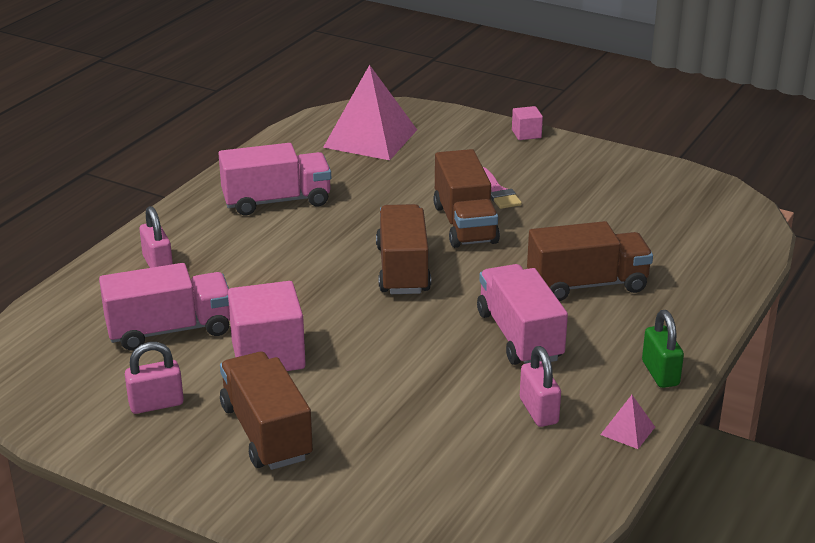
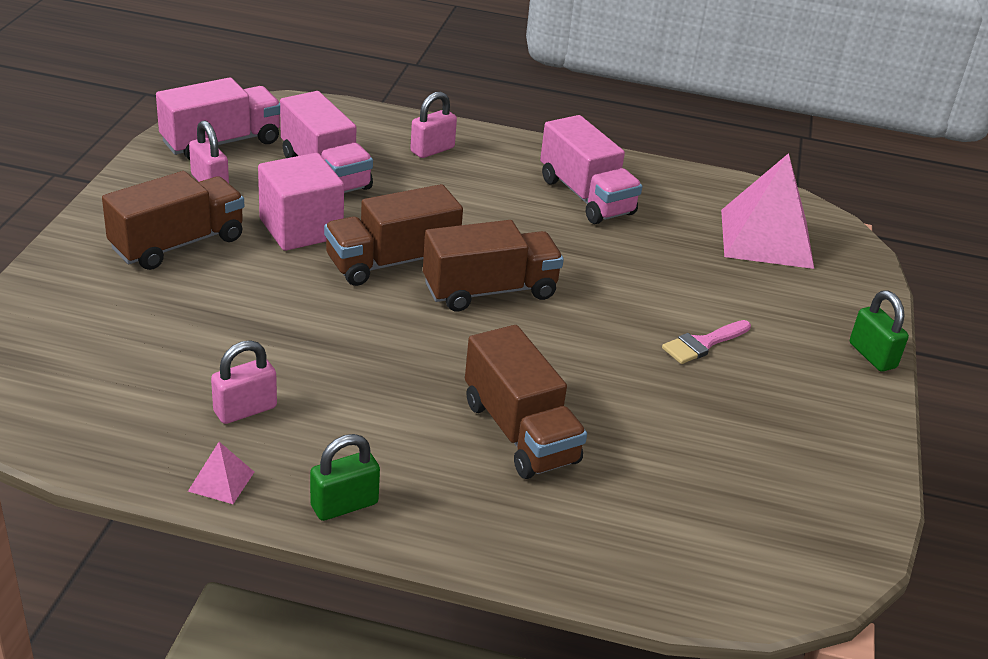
camera: 70 degrees right, 5 degrees up
(464, 224) = (611, 325): brown truck -> brown truck (392, 262)
(519, 336) = (387, 385): pink truck -> pink truck (221, 142)
(526, 134) = (872, 355): pink cube -> green padlock

